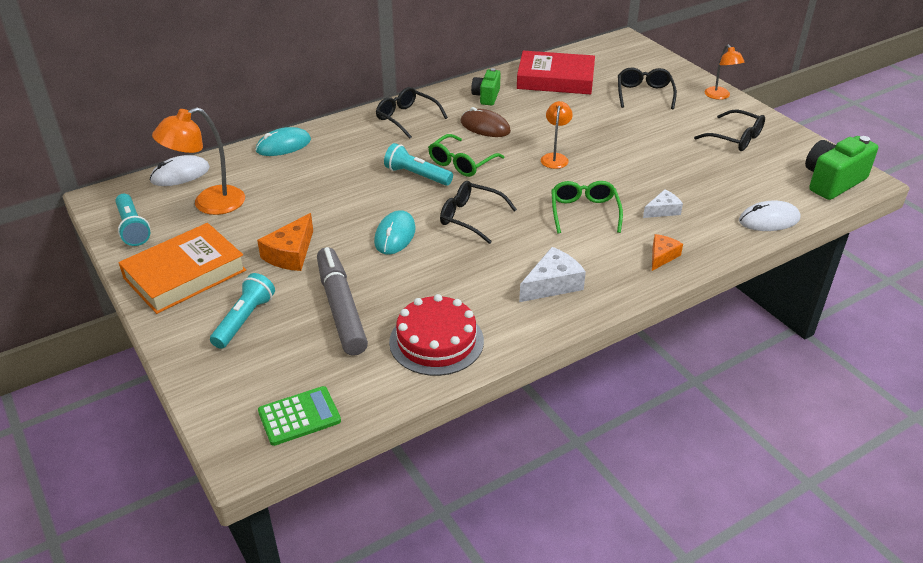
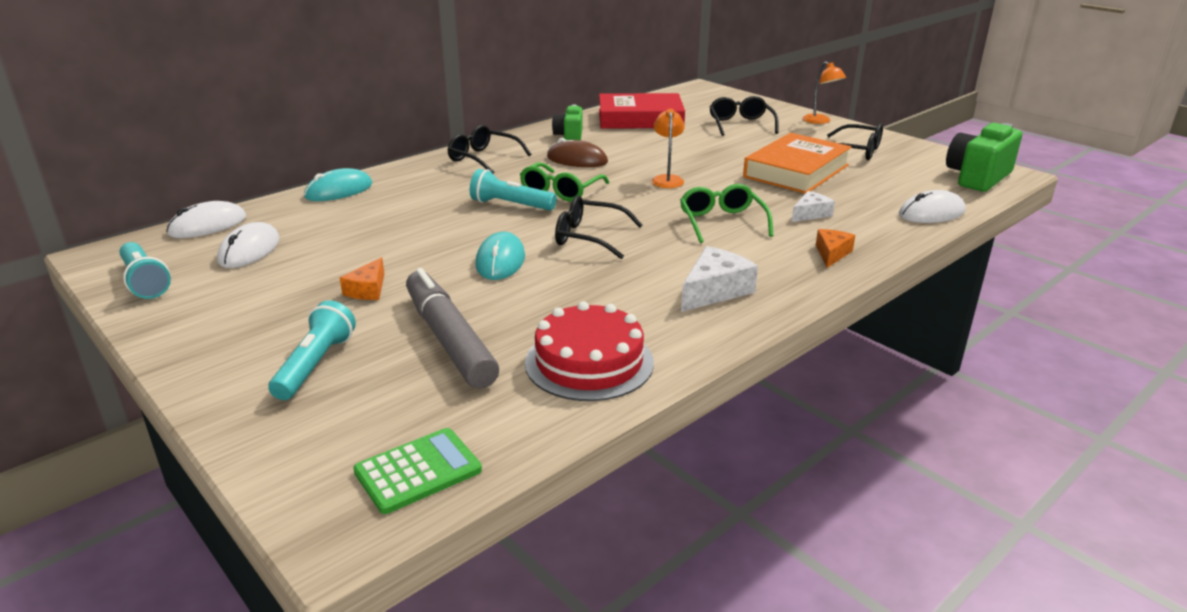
camera: 10 degrees left, 10 degrees down
(185, 274) = (223, 323): orange book -> orange book (796, 171)
(209, 204) = (249, 250): orange lamp -> white mouse
(290, 254) = (368, 290): orange cheese -> orange cheese, size x0.64

